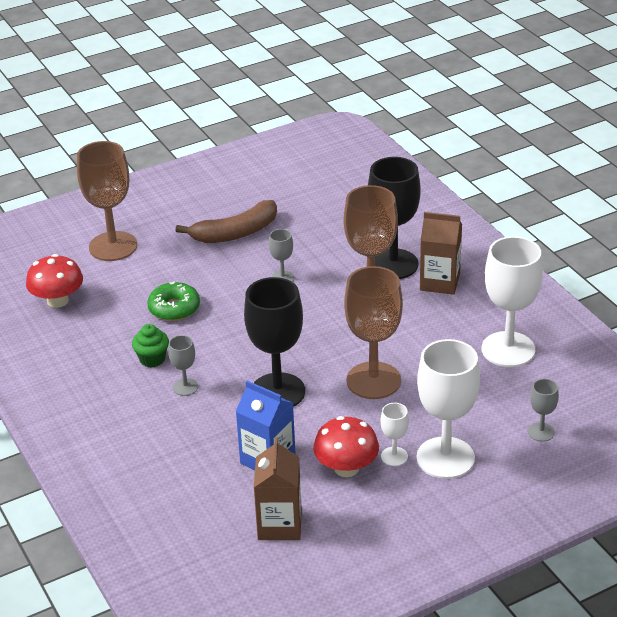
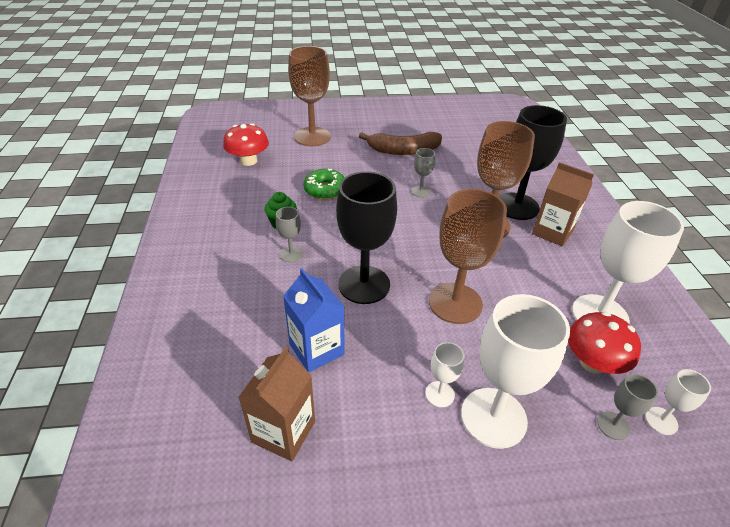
camera: 20 degrees right, 5 degrees up
(346, 468) = (385, 389): red mushroom -> red mushroom (592, 362)
(577, 416) = (661, 421): none -> white goblet

